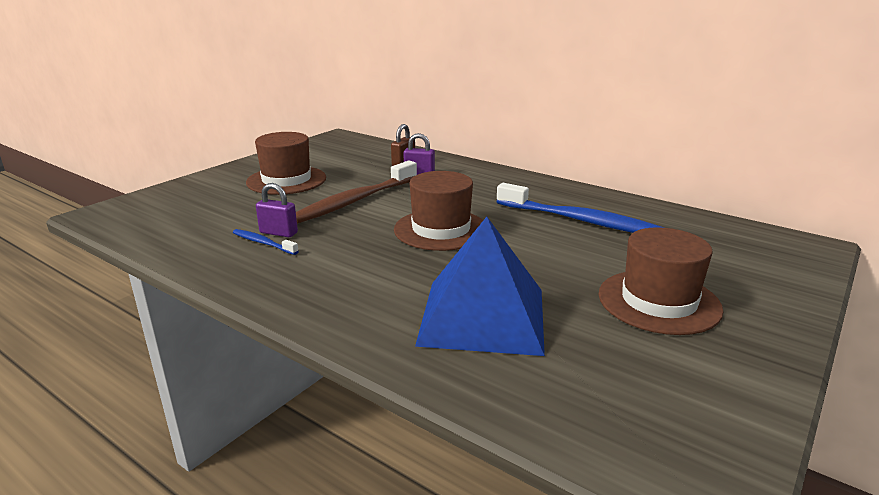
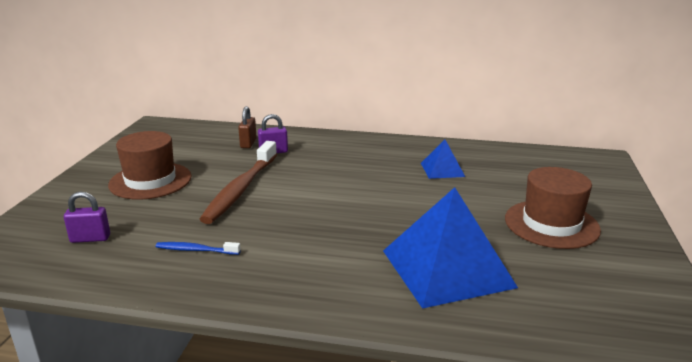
camera: 25 degrees left, 0 degrees up
(278, 233) = (200, 236): purple padlock -> purple padlock (90, 238)
(441, 229) = (343, 201): brown hat -> none
(581, 221) = (442, 169): blue toothbrush -> blue pyramid

